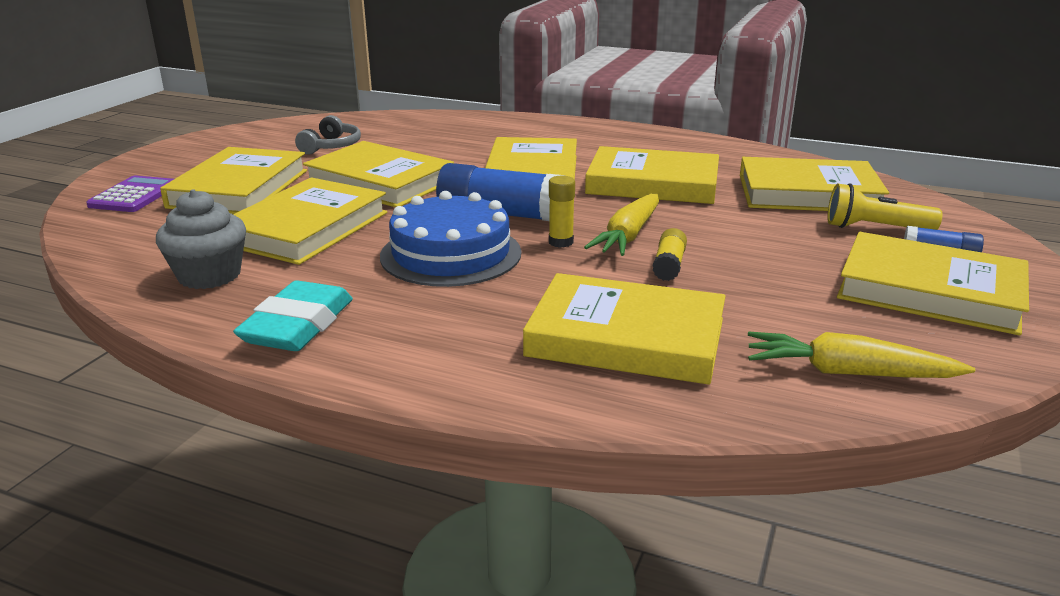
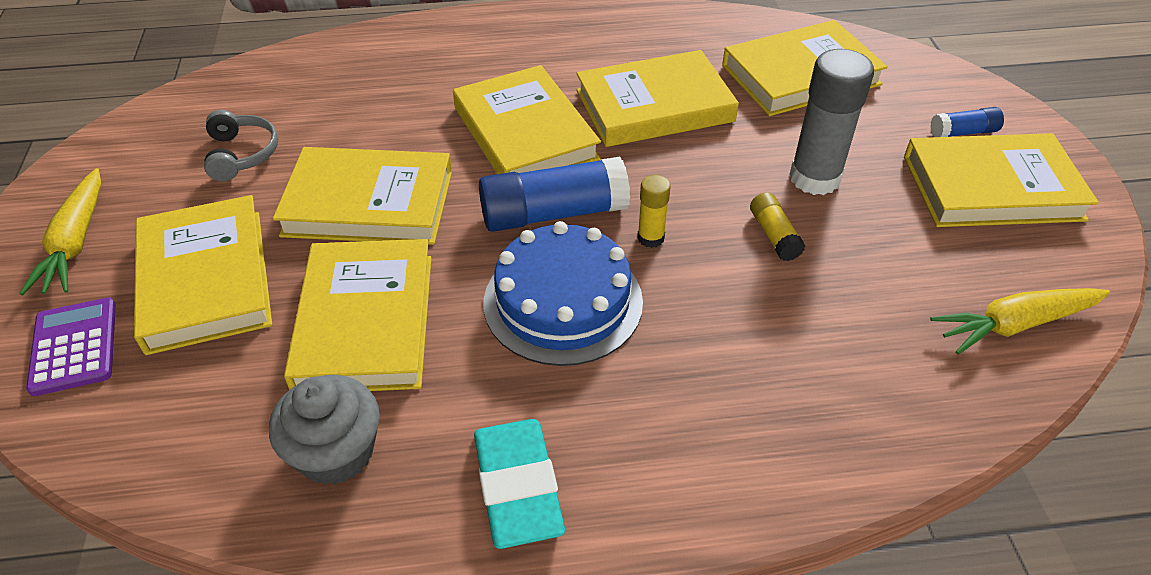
camera: 30 degrees left, 20 degrees up
(626, 337) = (824, 358): yellow book -> none
(628, 236) = (702, 203): yellow carrot -> yellow carrot (76, 242)
(748, 246) = (814, 178): none -> grey glue stick
(875, 228) = (890, 111): yellow flashlight -> none

